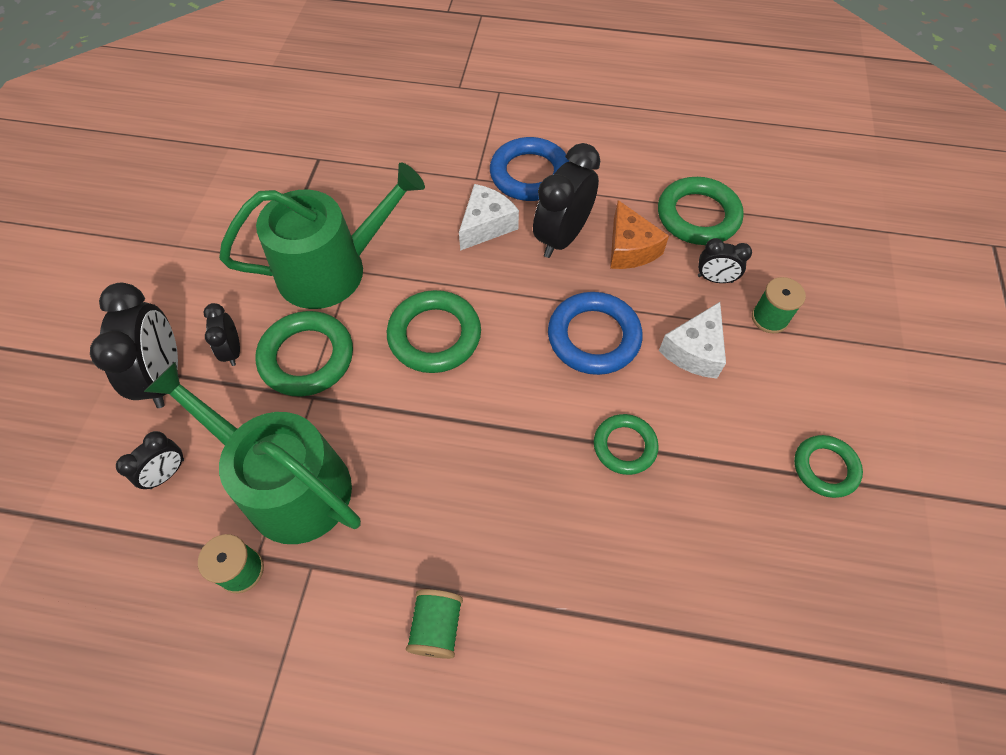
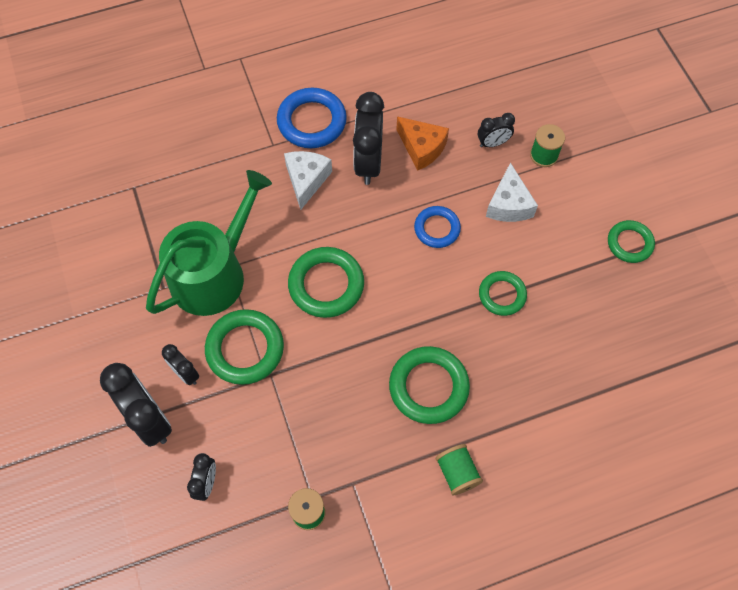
camera: 30 degrees left, 5 degrees up
(287, 484) = (297, 442): green watering can -> none
(593, 337) = (437, 229): blue ring -> blue ring, size x0.63
(698, 216) = (454, 98): green ring -> green ring (428, 387)

